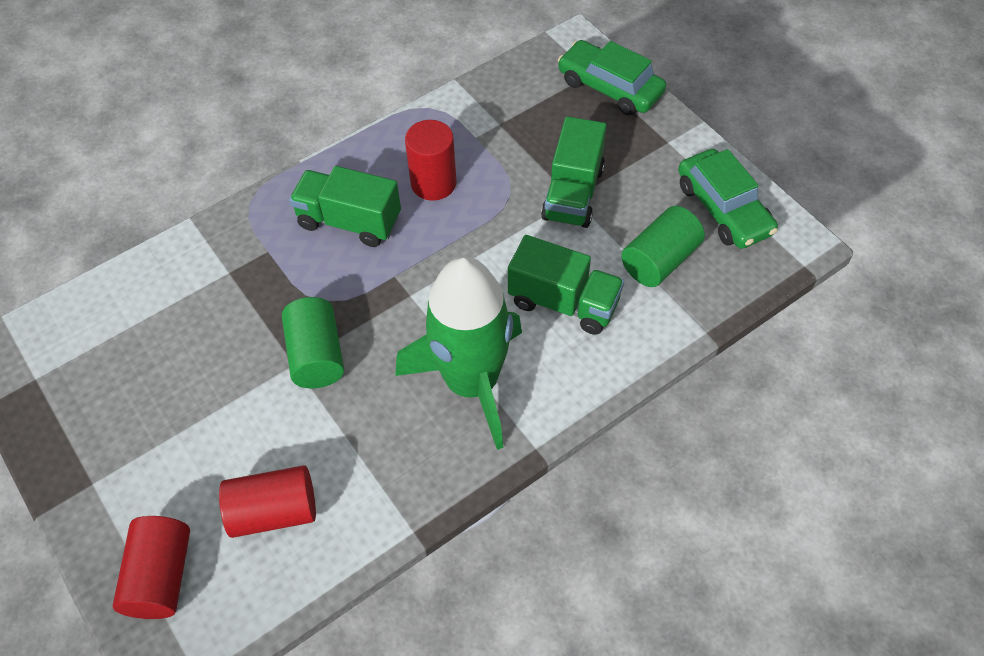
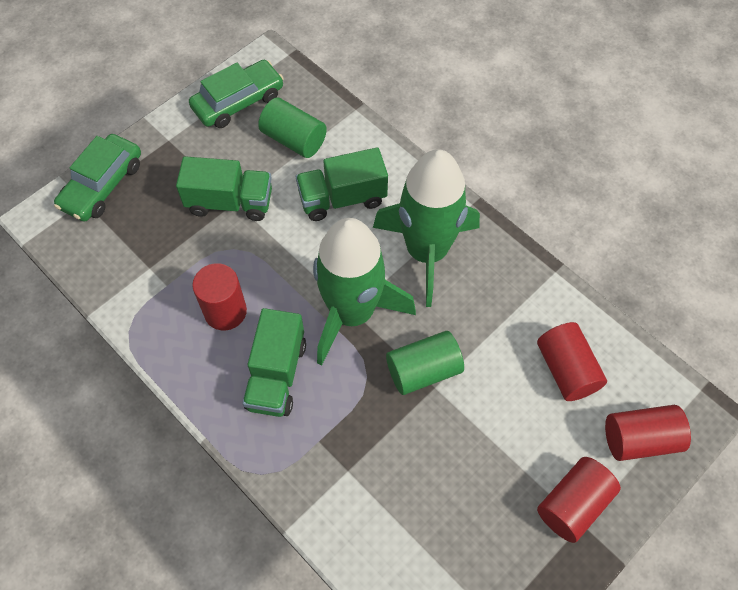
camera: 100 degrees left, 5 degrees up
(116, 479) = (573, 504): none -> red cylinder
(405, 296) = (352, 313): none -> green rocket
(563, 302) = (342, 198): green truck -> green truck turned 120 degrees counterclockwise

